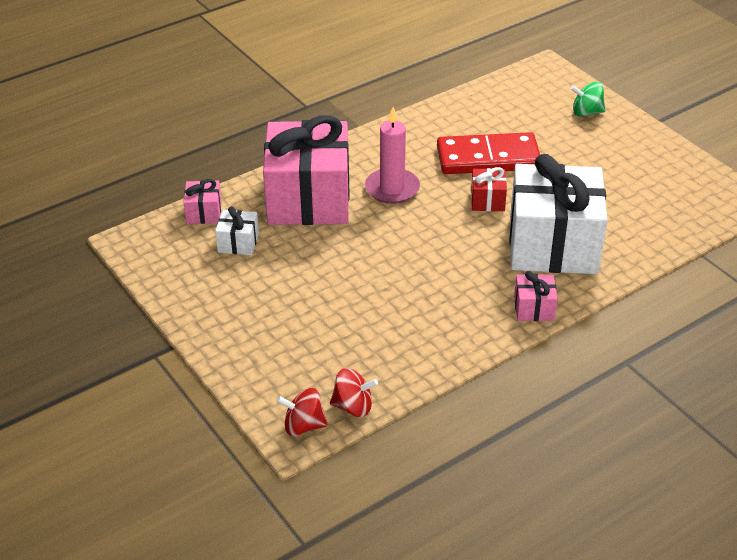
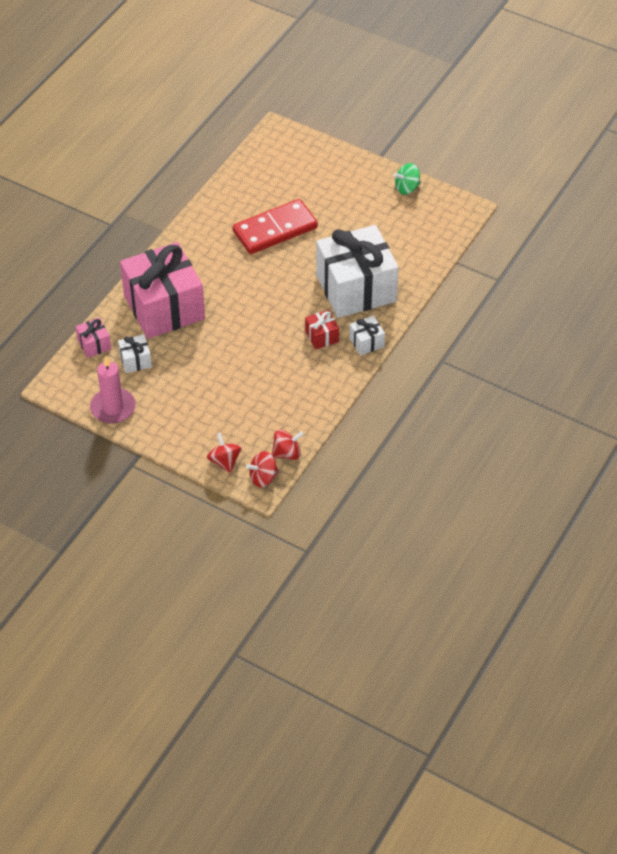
camera: 25 degrees left, 10 degrees up
(268, 389) = (225, 461): none -> red spinning top
(392, 188) = (220, 279): pink candle -> pink candle (113, 408)
(487, 200) = (293, 266): red gift -> red gift (322, 336)
(534, 308) = (366, 342): pink gift -> white gift
(586, 112) = (326, 165): green spinning top -> green spinning top (407, 188)

